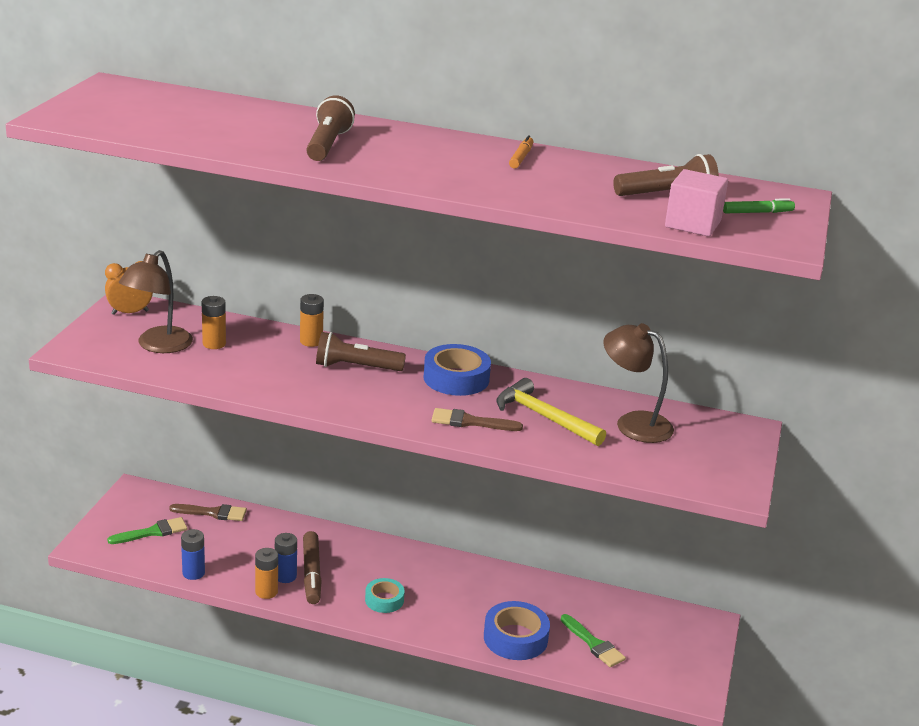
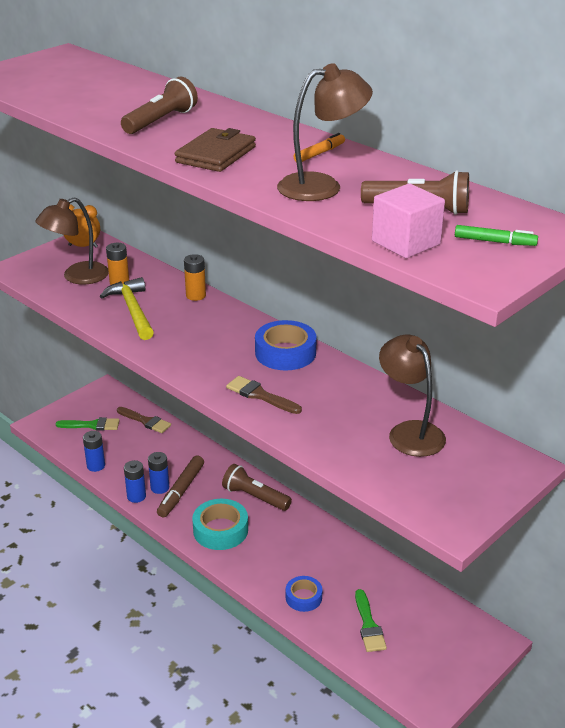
camera: 30 degrees right, 5 degrees up
(266, 592) = (136, 496): orange battery -> blue battery
(356, 367) = (210, 325): brown flashlight -> brown flashlight (255, 497)
(384, 600) = (220, 530): turquoise tape -> turquoise tape, size x1.62
(428, 170) = (216, 154): none -> brown wallet
(515, 638) = (303, 597): blue tape -> blue tape, size x0.62
(544, 417) = (330, 406): yellow hammer -> yellow hammer (133, 310)
(562, 186) = (322, 186): none -> brown lamp

